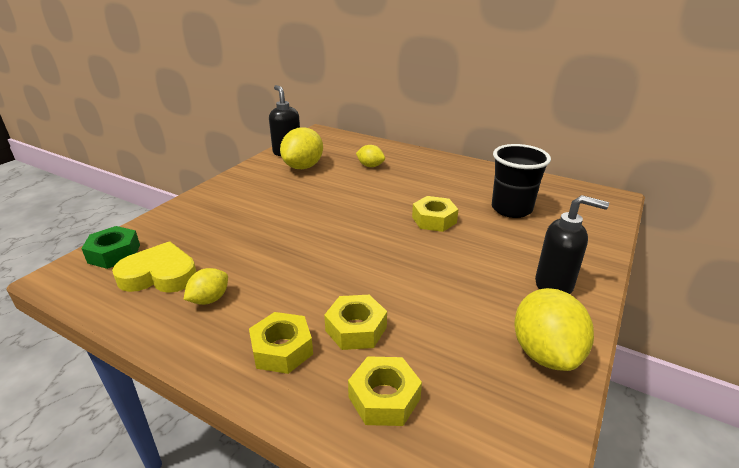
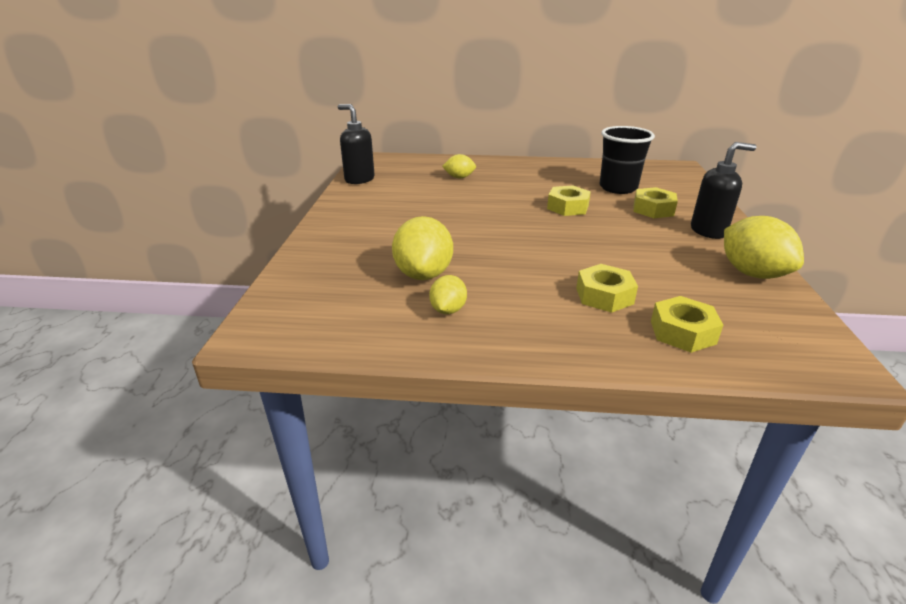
camera: 25 degrees left, 0 degrees up
(114, 253) = (289, 300): green nut -> none
(159, 275) = (368, 305): yellow heart -> none
(282, 349) = (564, 326): yellow nut -> yellow nut (653, 209)
(303, 167) = (394, 189): yellow lemon -> yellow lemon (423, 274)

